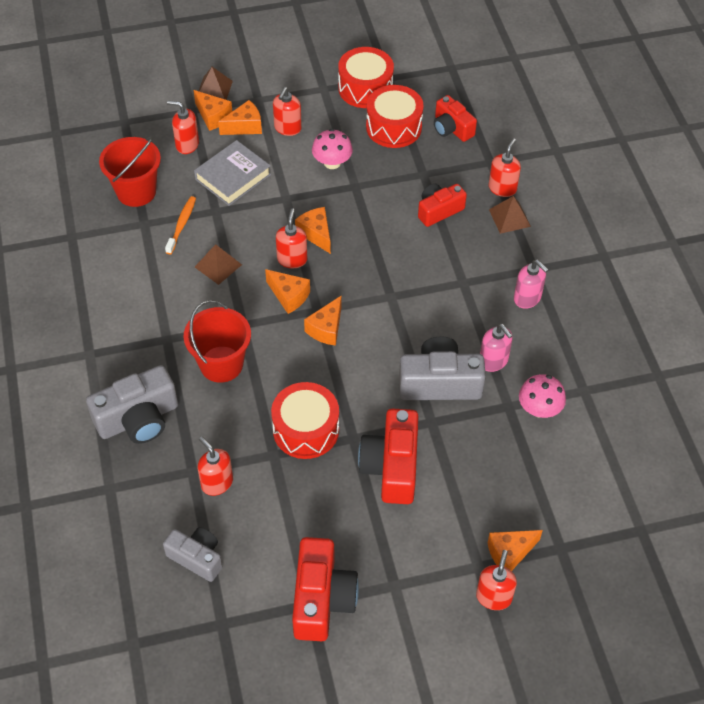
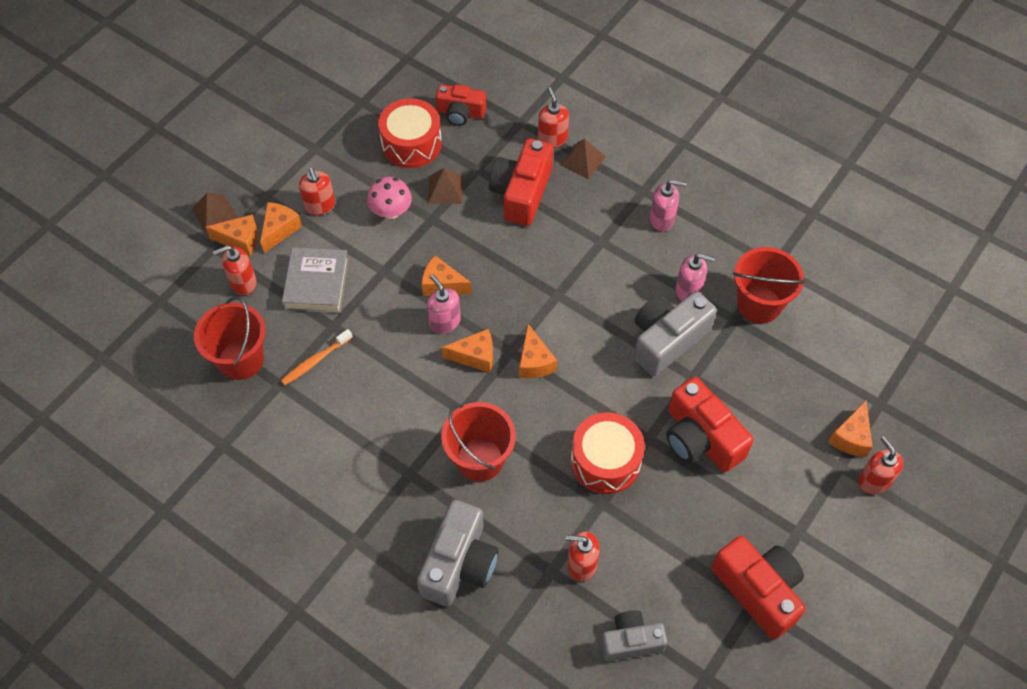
camera: 40 degrees left, 5 degrees up
(181, 225) = (315, 361): orange toothbrush -> orange toothbrush turned 105 degrees counterclockwise
(218, 265) = (386, 374): brown pyramid -> brown pyramid (445, 189)
(292, 259) = (444, 322): red soap dispenser -> pink soap dispenser
(365, 88) = (352, 124): red drum -> none
(439, 210) = (521, 193): red camera -> red camera, size x1.56
(539, 409) = (759, 304): pink mushroom -> red bucket

